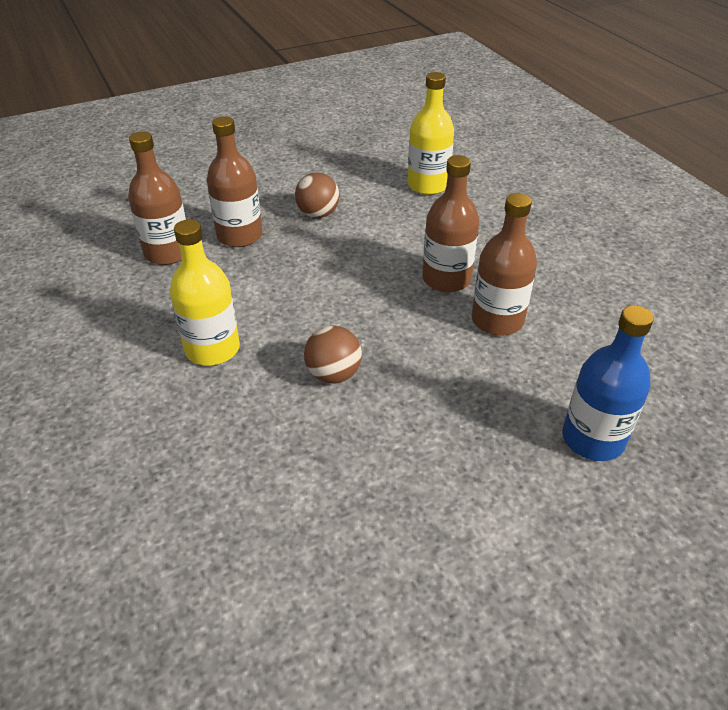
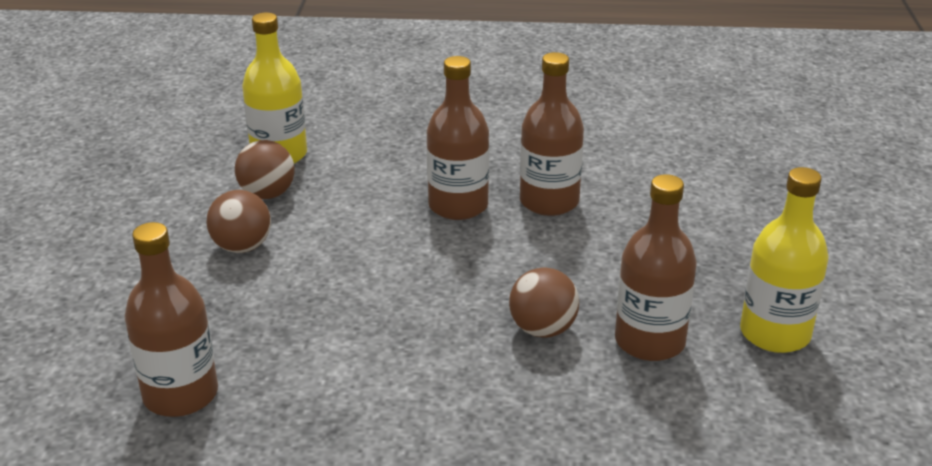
camera: 60 degrees left, 10 degrees down
(212, 349) = (423, 407): yellow bottle -> yellow bottle (775, 333)
(239, 236) = (215, 321): brown bottle -> brown bottle (649, 341)
(381, 199) = (267, 194): none -> brown ball
(592, 439) = (737, 215): blue bottle -> none

